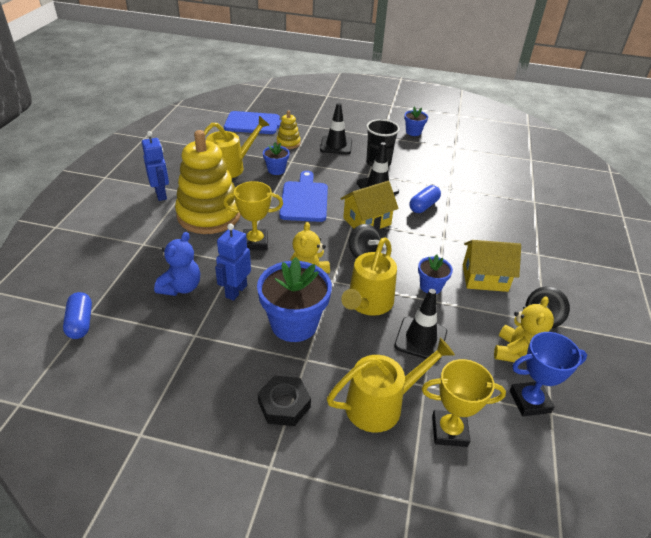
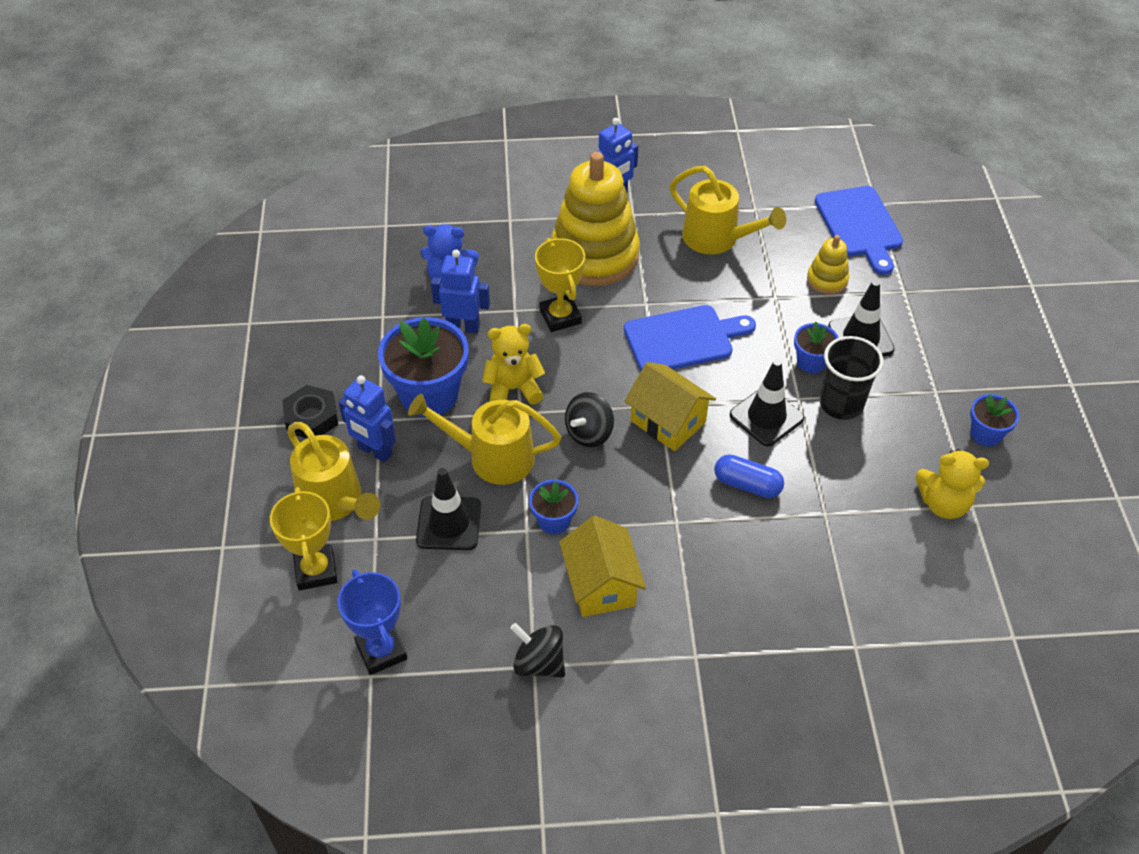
camera: 75 degrees right, 10 degrees up
(80, 323) = (368, 225): blue capsule -> none
(276, 170) = (740, 288): blue flower pot -> blue flower pot (811, 362)
(338, 368) = (374, 451): none -> blue robot
(516, 352) = (461, 632): yellow teddy bear -> yellow teddy bear (943, 503)

